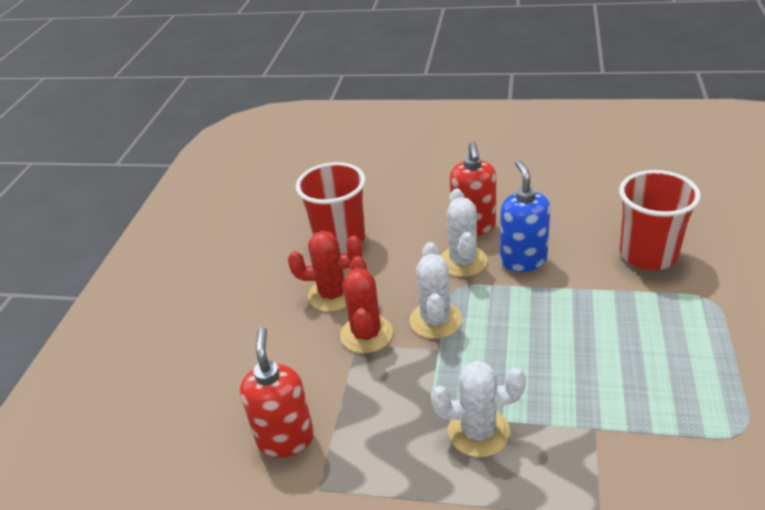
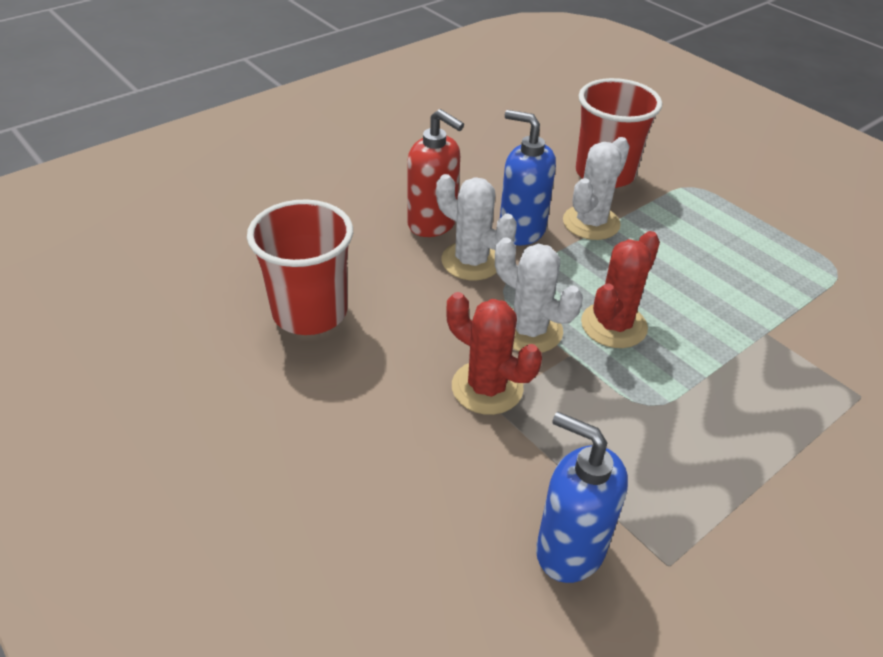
camera: 55 degrees left, 5 degrees up
(286, 439) = (569, 549): red soap dispenser -> blue soap dispenser
(332, 295) = (391, 373): red cactus -> red cactus (613, 325)
(478, 432) = (705, 400): white cactus -> white cactus (591, 223)

